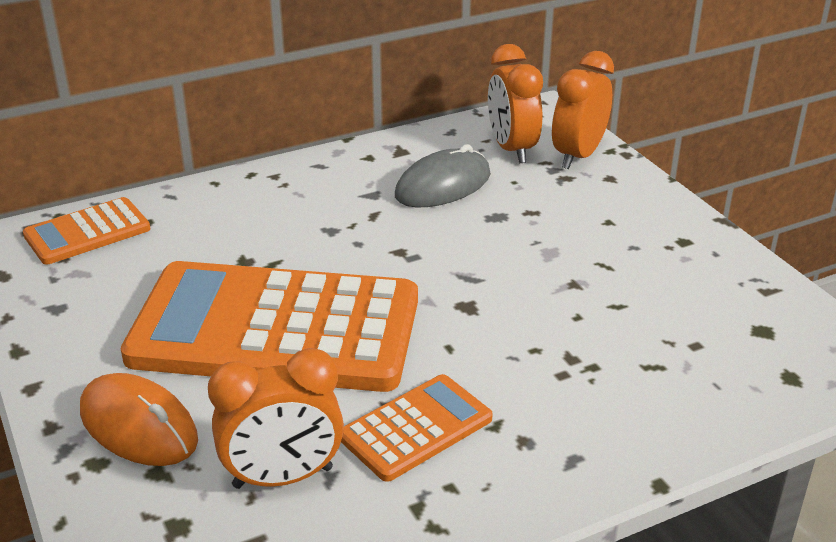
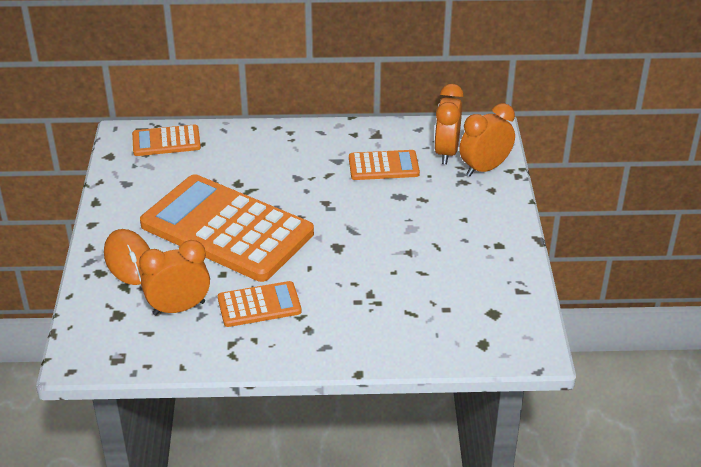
camera: 25 degrees right, 5 degrees up
(283, 478) = (179, 308): orange clock -> orange clock turned 150 degrees clockwise
(443, 185) = (383, 166): grey mouse -> orange calculator

